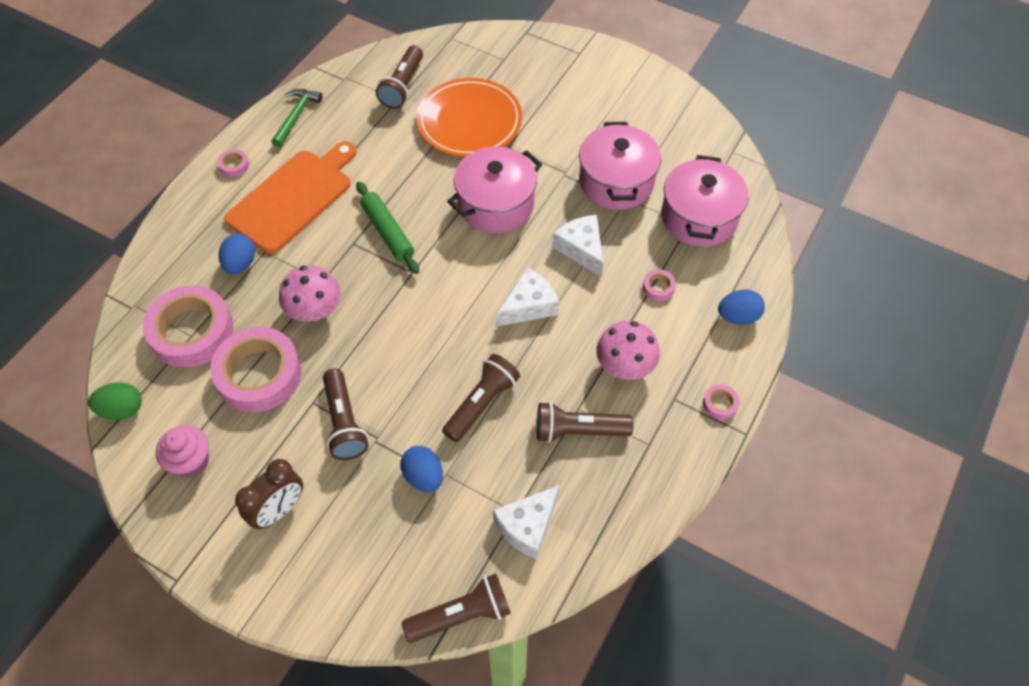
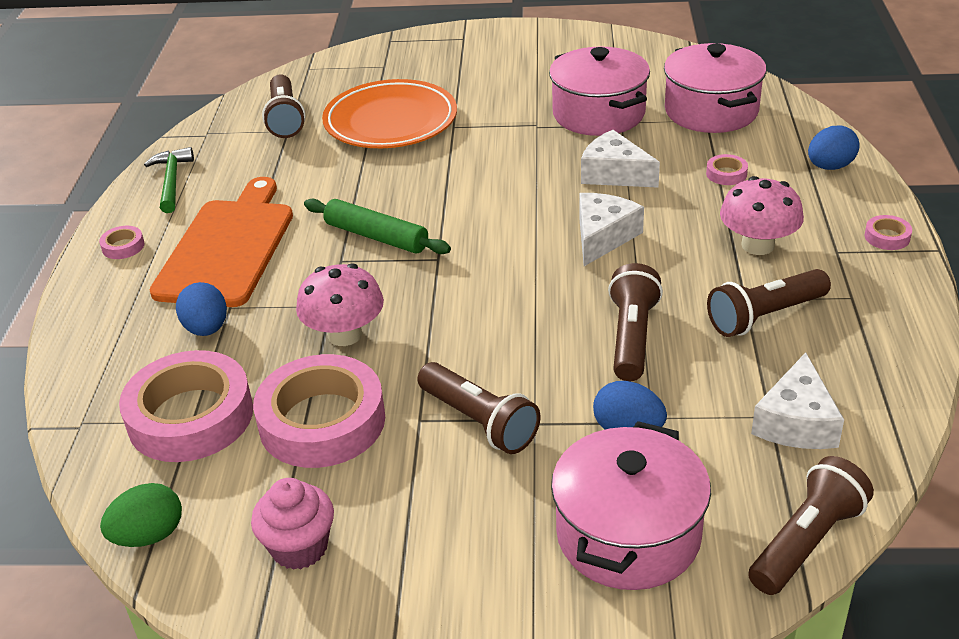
camera: 25 degrees left, 20 degrees down
(279, 510) = (471, 544): brown clock -> none
(496, 204) = (483, 172): pink pot -> pink pot (628, 535)

